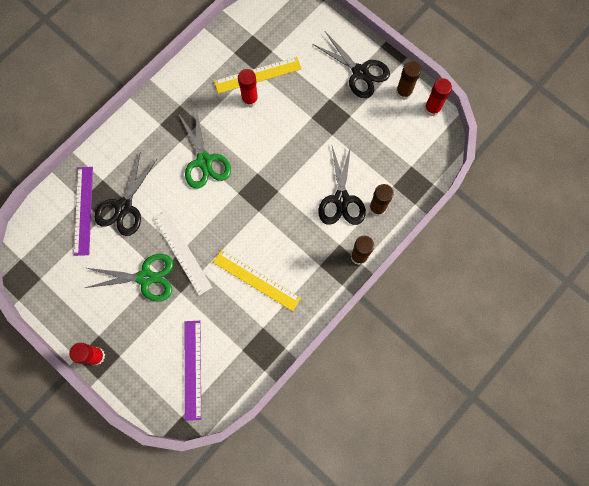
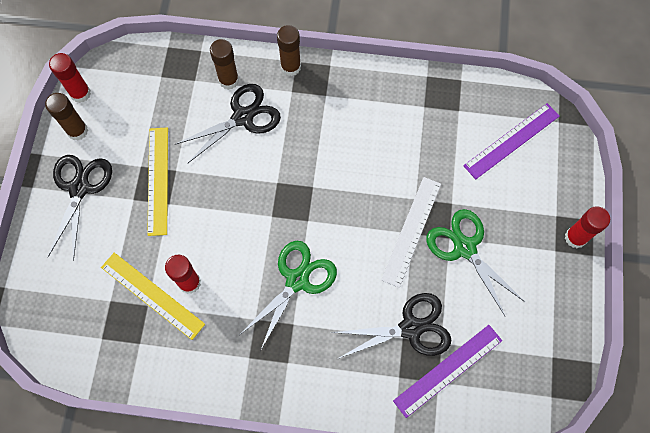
camera: 125 degrees left, 5 degrees down
(256, 280) = (384, 141): yellow ruler -> yellow ruler (158, 180)

